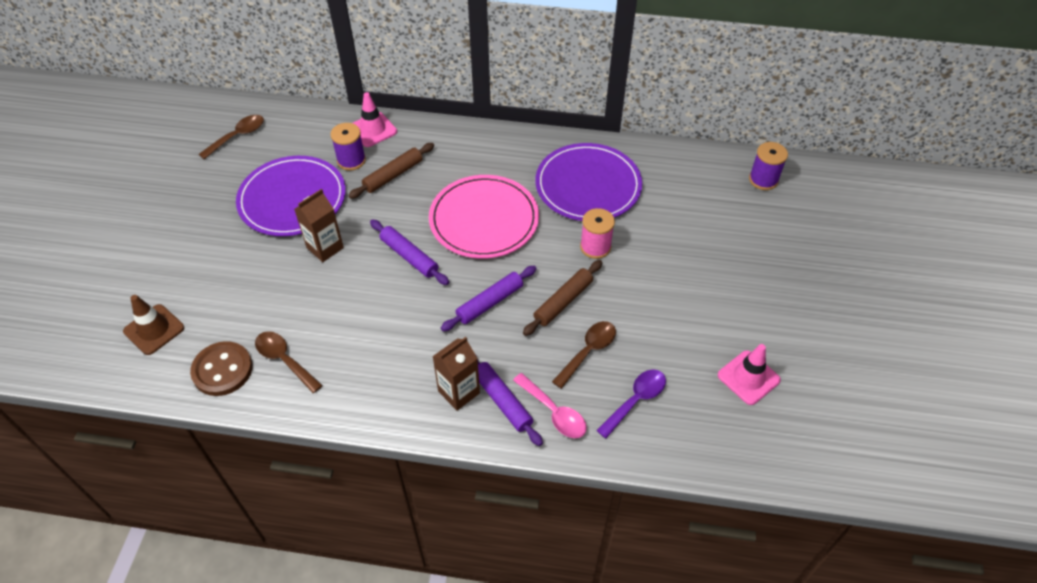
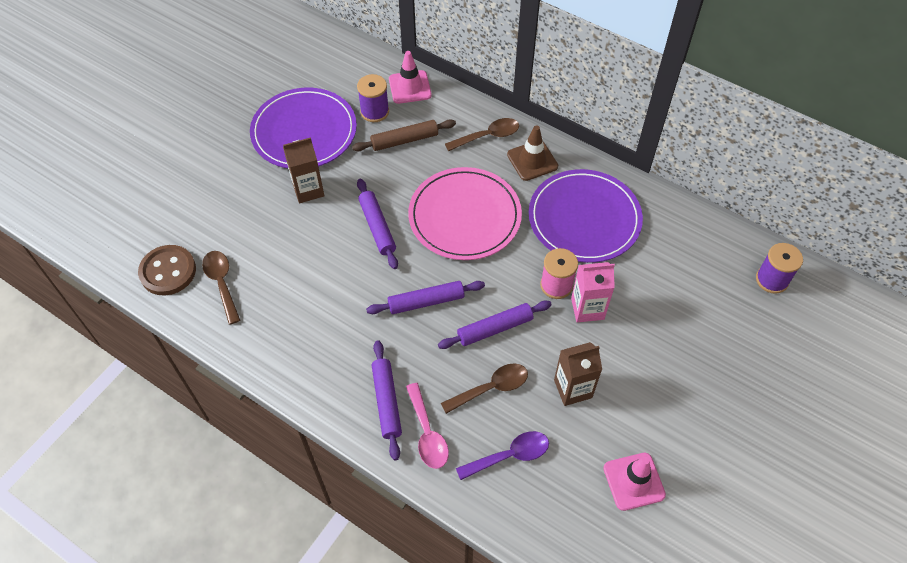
camera: 25 degrees right, 5 degrees up
(154, 329) = (132, 212): brown traffic cone -> brown traffic cone (532, 160)
(238, 136) = (288, 52): brown spoon -> brown spoon (488, 136)
(459, 392) = (353, 377): brown carton -> brown carton (573, 389)
(563, 302) = (495, 328): brown rolling pin -> purple rolling pin
(632, 256) = (587, 308): none -> pink carton

